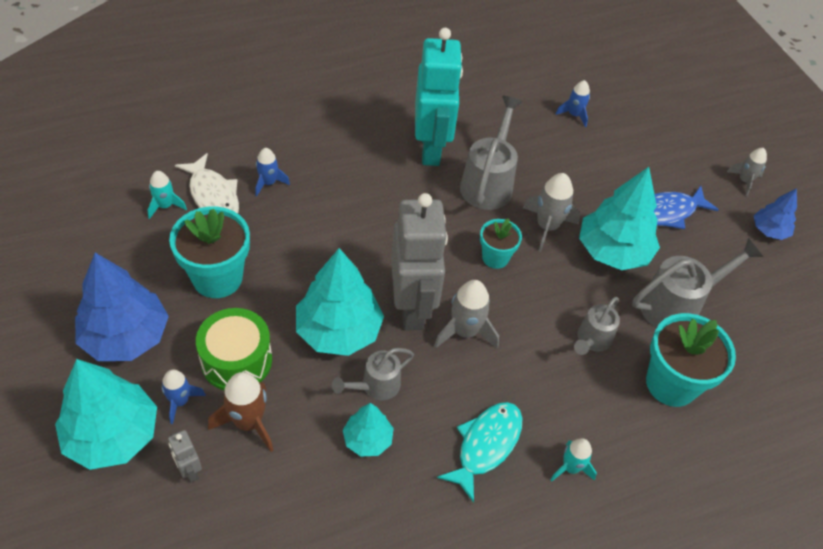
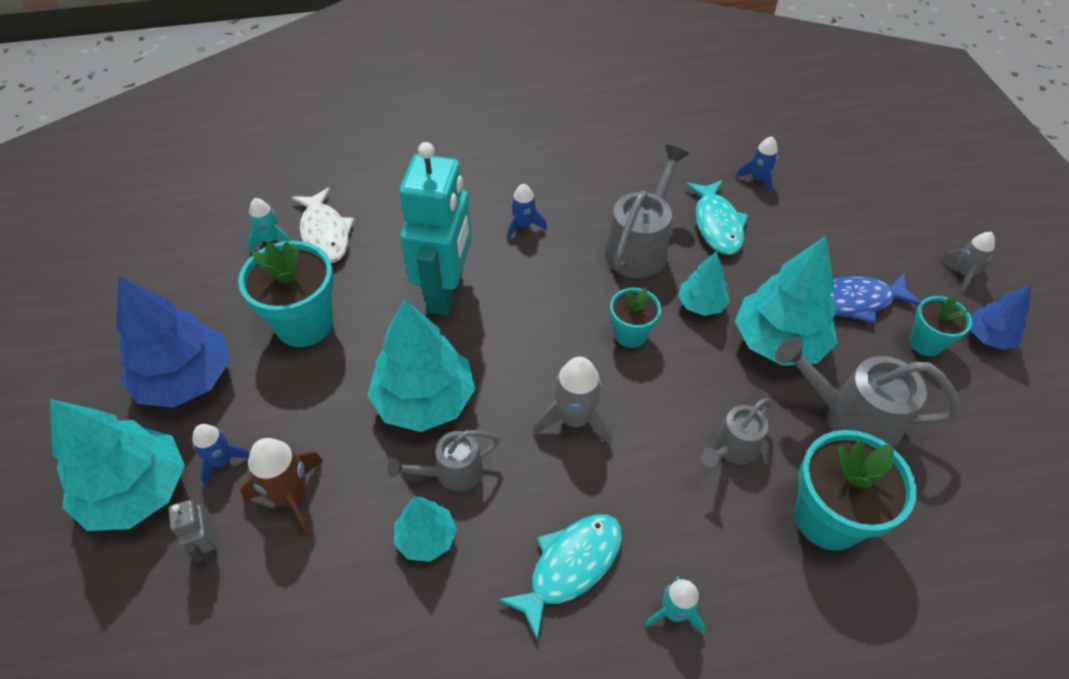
camera: 15 degrees right, 0 degrees up
(236, 360) = (299, 421): green drum -> none
(268, 183) = (389, 225): blue rocket -> blue rocket (523, 226)
(412, 307) = (517, 383): grey robot -> none
(431, 149) = (581, 203): turquoise robot -> turquoise robot (446, 292)
(547, 158) = (717, 225): none -> turquoise fish
(547, 227) = (701, 304): grey rocket -> turquoise tree
(677, 305) = (851, 418): grey watering can -> grey watering can turned 150 degrees counterclockwise
(724, 240) = (925, 343): none -> turquoise flower pot

